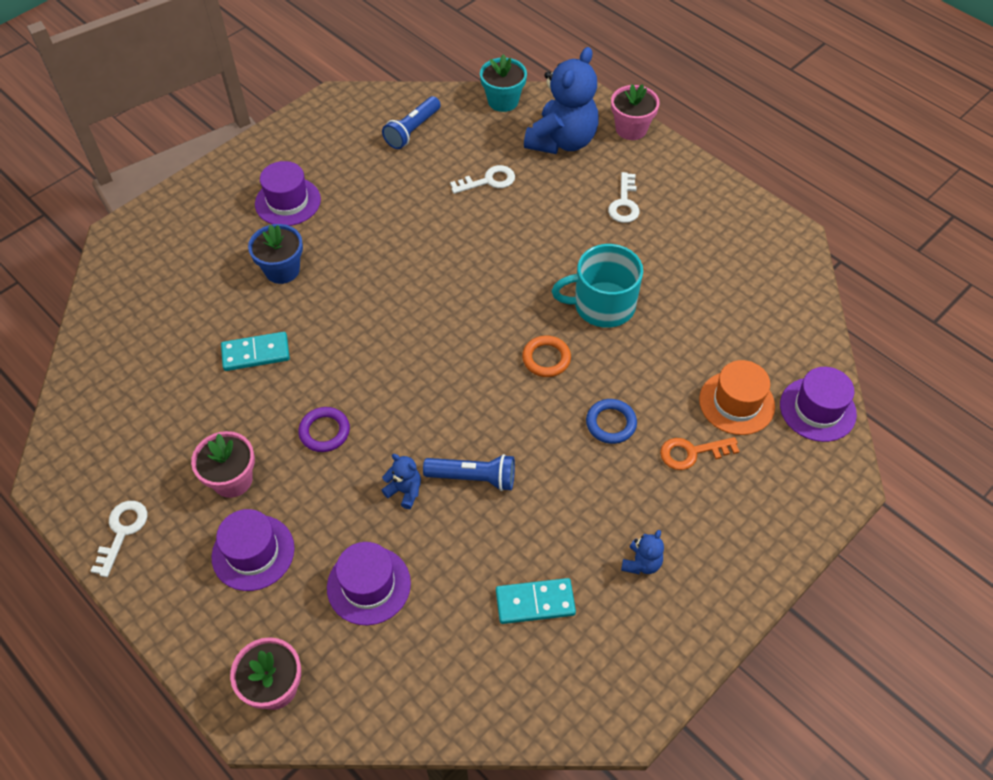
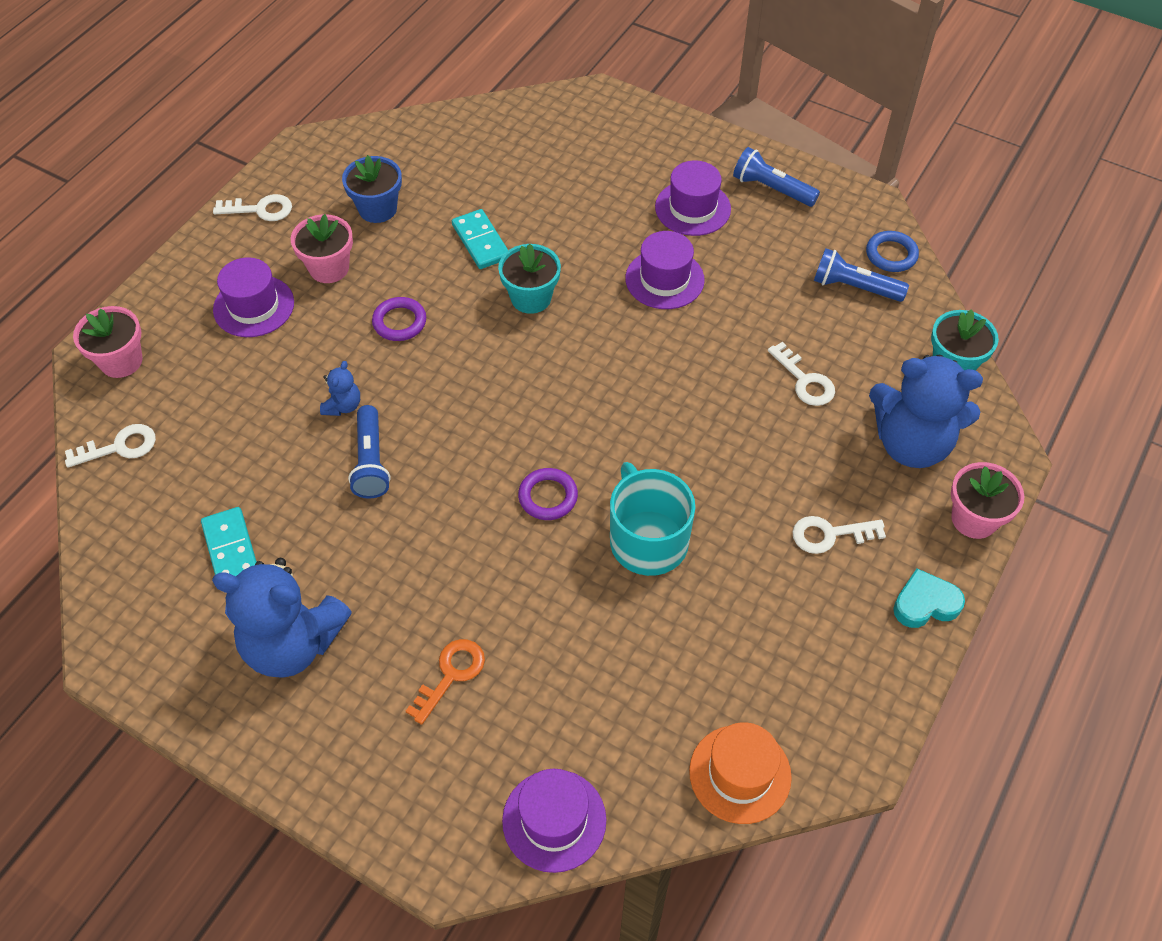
camera: 75 degrees right, 0 degrees up
(282, 270) = (595, 231): blue flower pot -> blue flower pot (377, 209)
(291, 149) = (771, 189): none -> blue flashlight
(338, 329) = (531, 298): none -> turquoise flower pot
(368, 585) = (232, 403): purple hat -> purple hat (664, 279)
(387, 695) = (119, 447): none -> white key
(546, 358) = (548, 497): orange ring -> purple ring
(611, 423) = (472, 580): blue ring -> blue ring (891, 254)
(641, 563) = (292, 643): blue teddy bear -> blue teddy bear, size x2.34
(689, 171) = (925, 603): none -> turquoise heart
(692, 453) = (451, 674): orange key -> orange key turned 60 degrees clockwise
(736, 403) = (538, 717): orange hat -> orange hat (740, 774)

